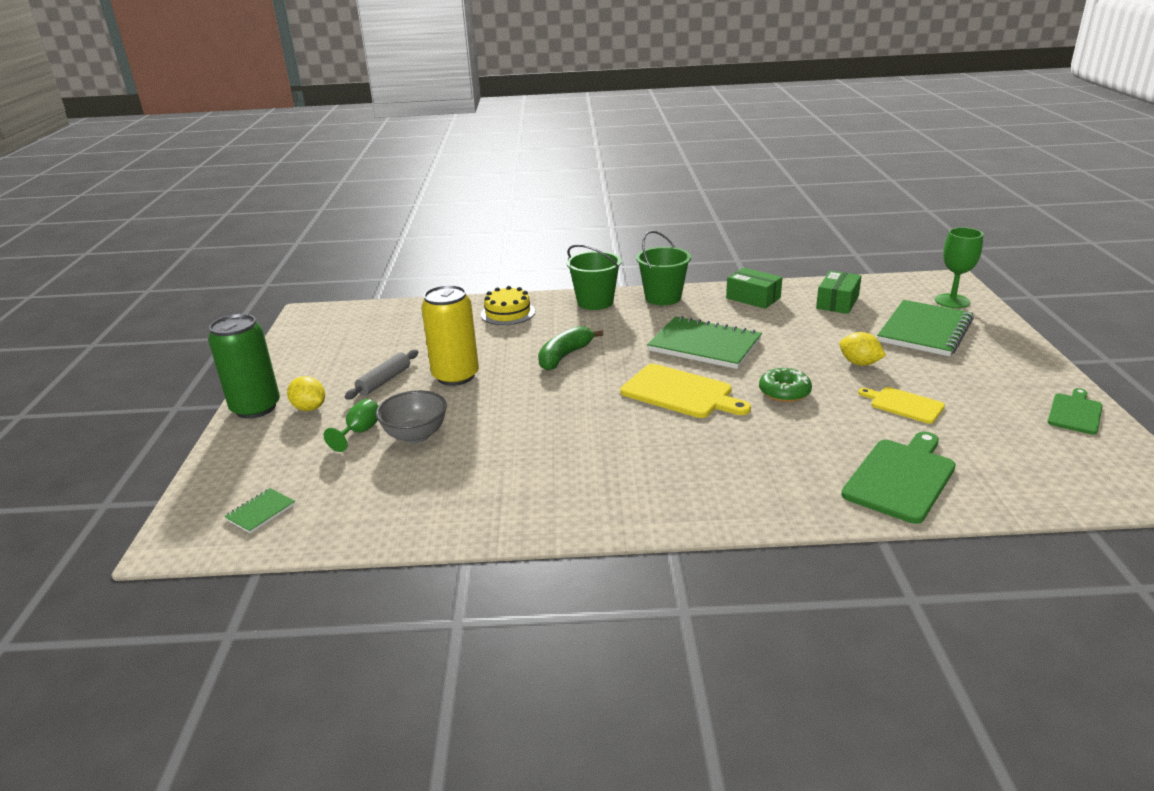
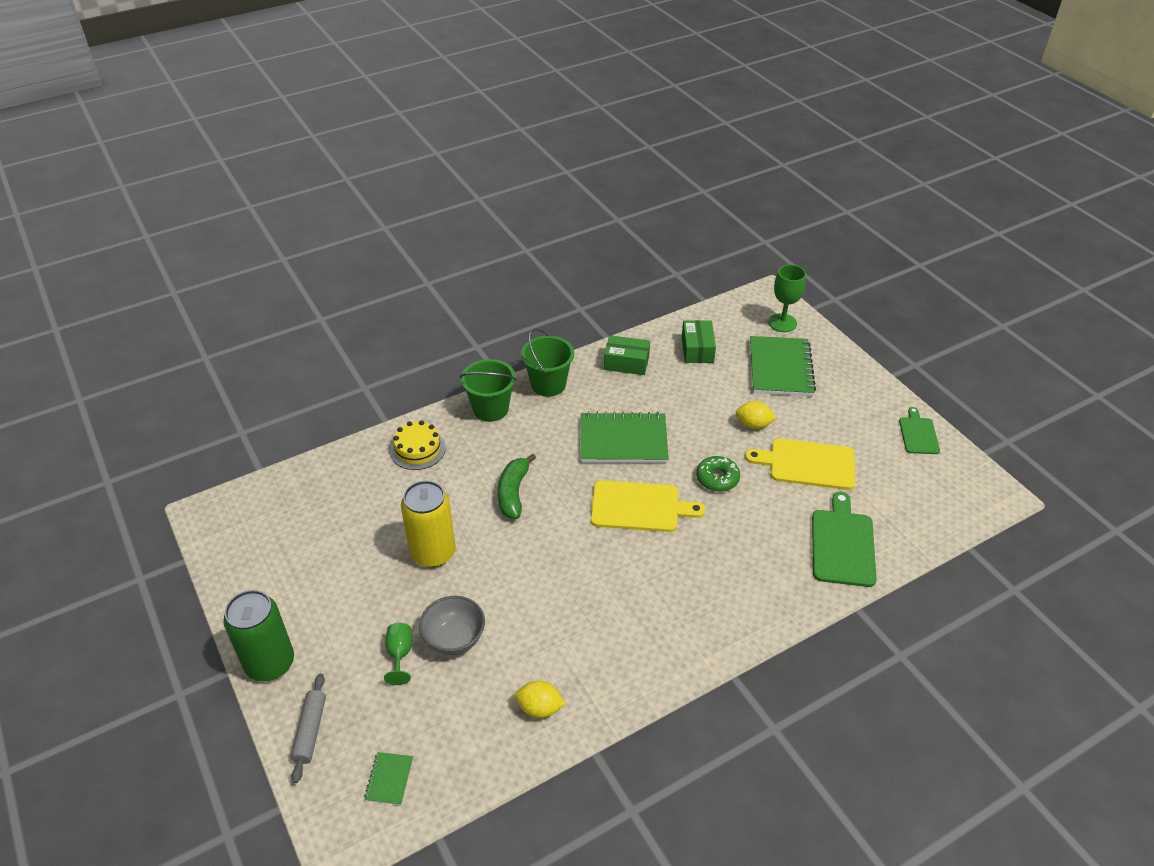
camera: 30 degrees left, 15 degrees up
(309, 408) = (325, 643): yellow lemon -> yellow lemon (540, 708)
(384, 381) = (369, 582): grey rolling pin -> grey rolling pin (310, 731)
(904, 405) = (807, 464): yellow cutting board -> yellow cutting board, size x1.65

